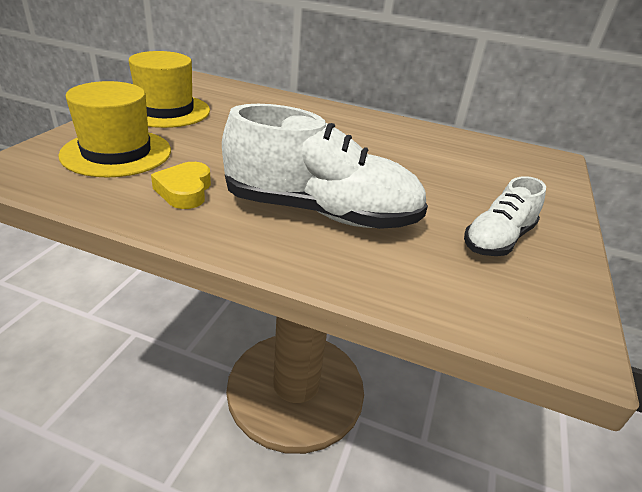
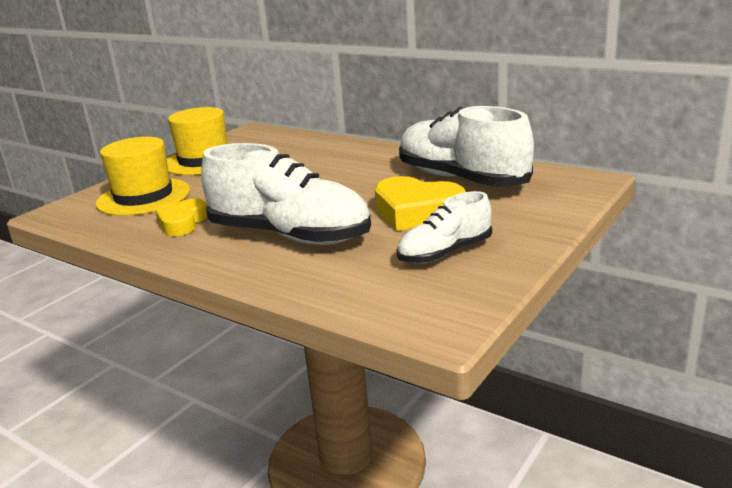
camera: 20 degrees right, 10 degrees down
(432, 187) = (417, 212): none -> yellow heart
(445, 151) = (461, 179): none -> white shoe

